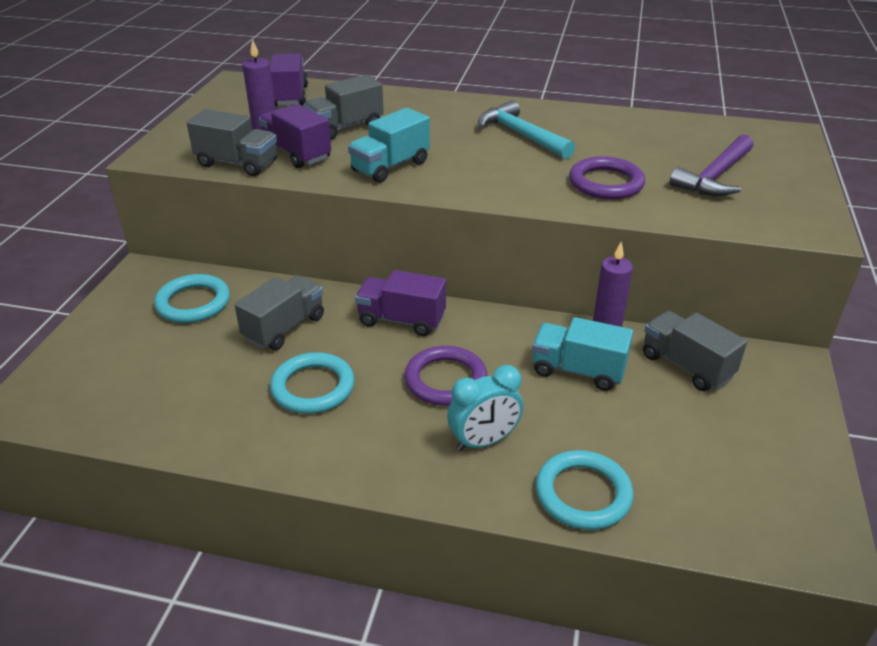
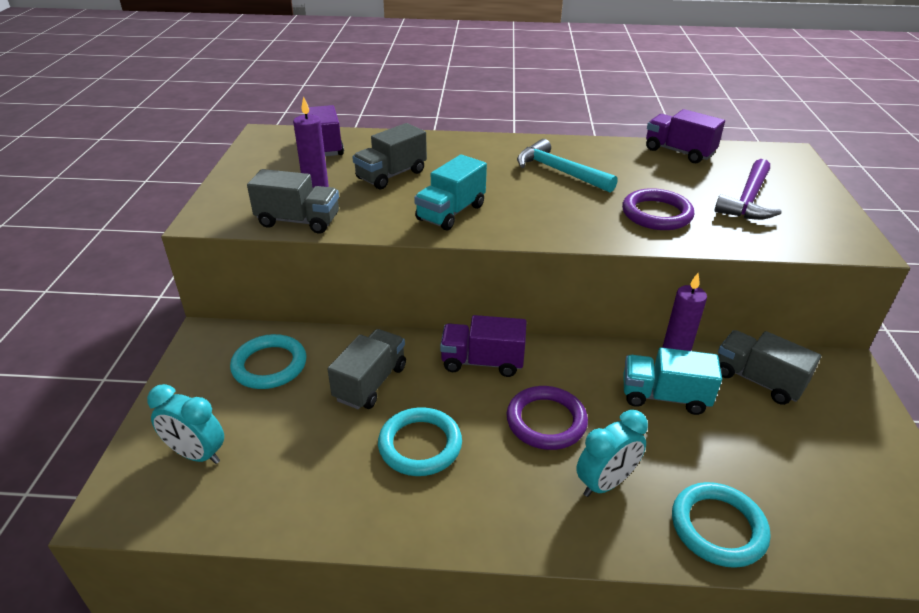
camera: 10 degrees left, 0 degrees up
(103, 372) = (197, 454): none -> turquoise clock
(296, 154) = (354, 206): purple truck -> purple truck (679, 152)

